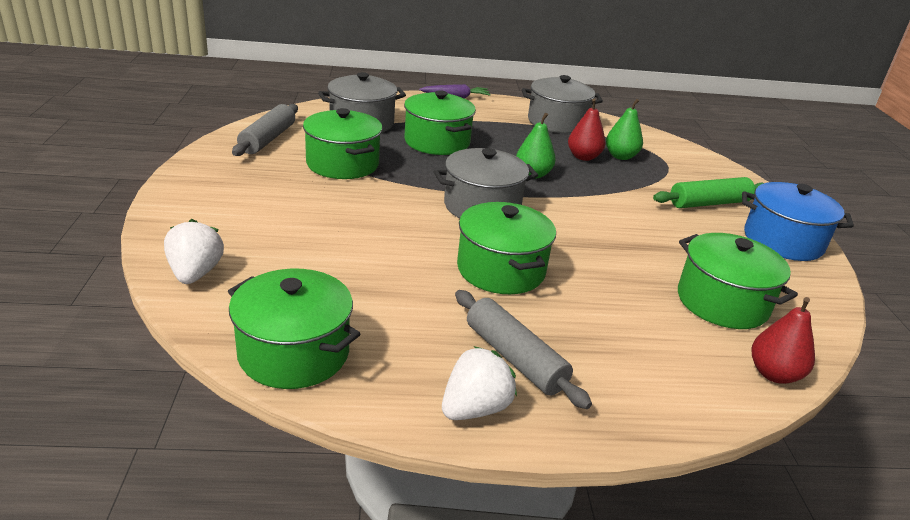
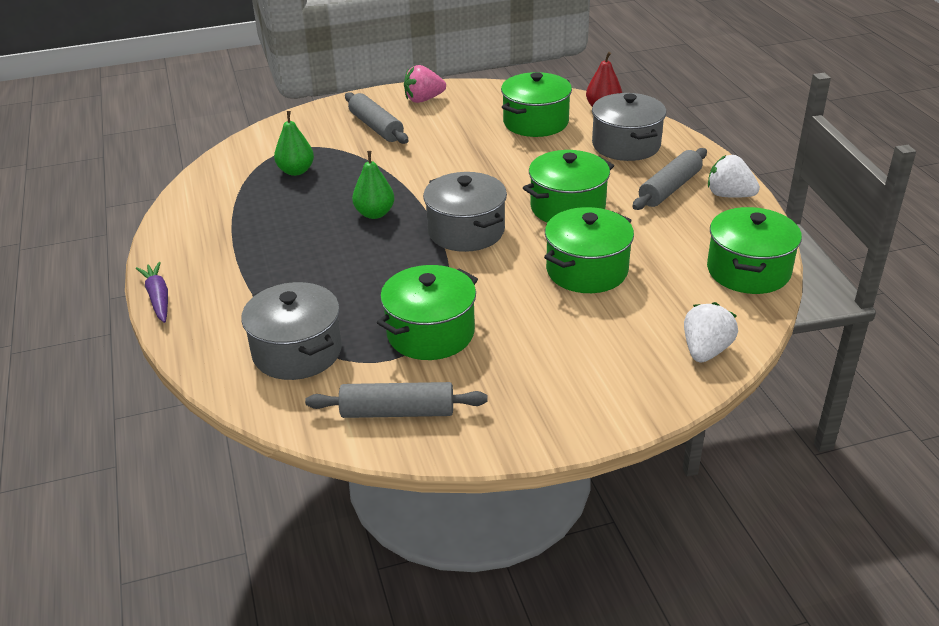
camera: 100 degrees left, 5 degrees up
(195, 273) = (705, 351): white strawberry -> white strawberry turned 135 degrees clockwise
(437, 142) = (326, 283): green pot -> green pot (587, 270)
(557, 122) = (216, 214): grey pot -> grey pot (626, 145)
(583, 157) = (311, 190): red pear -> none
(709, 203) = (376, 127): green rolling pin -> grey rolling pin
(783, 241) = (423, 99): blue pot -> pink strawberry

